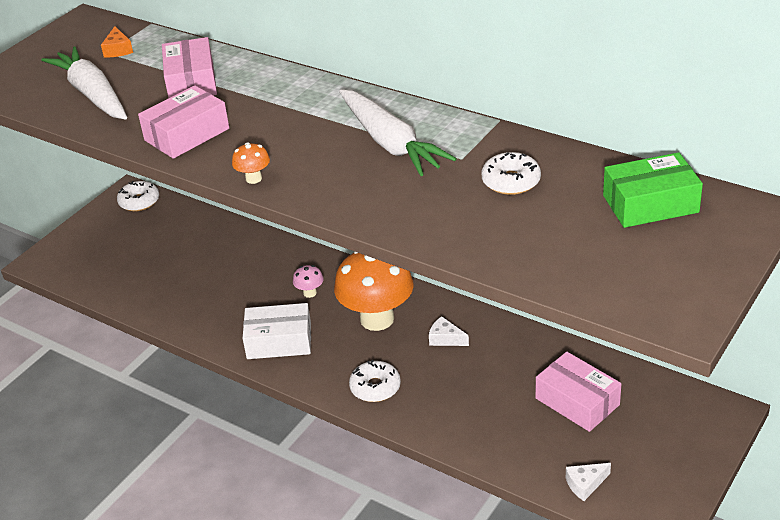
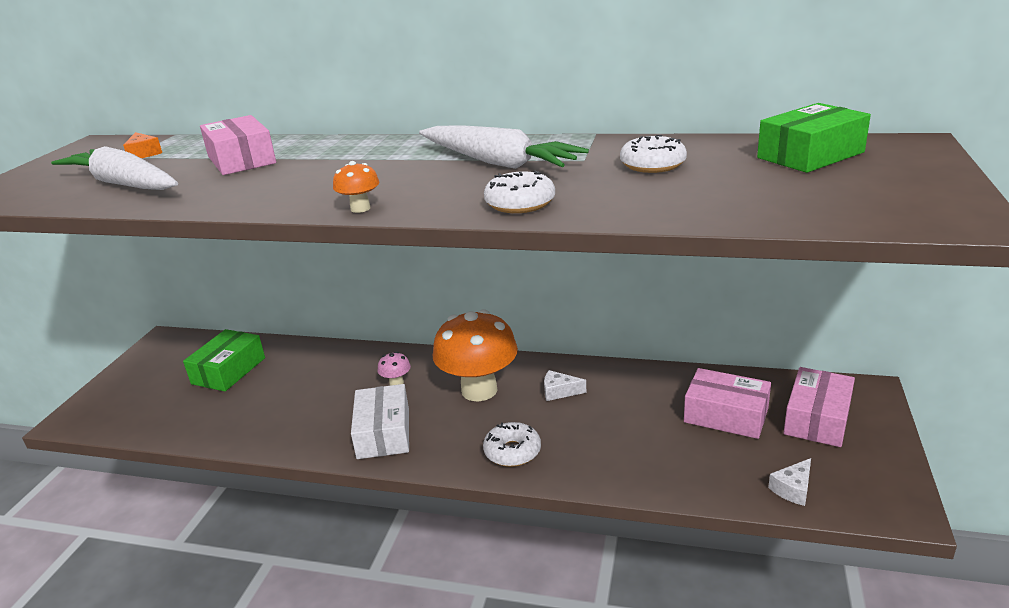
camera: 20 degrees left, 10 degrees down
(139, 202) = (177, 344): white donut -> white donut (520, 203)
(174, 242) = (228, 371): none -> green box
(187, 134) = (256, 192): pink box -> pink box (817, 419)
(279, 341) = (383, 433): white box -> white box turned 75 degrees counterclockwise

